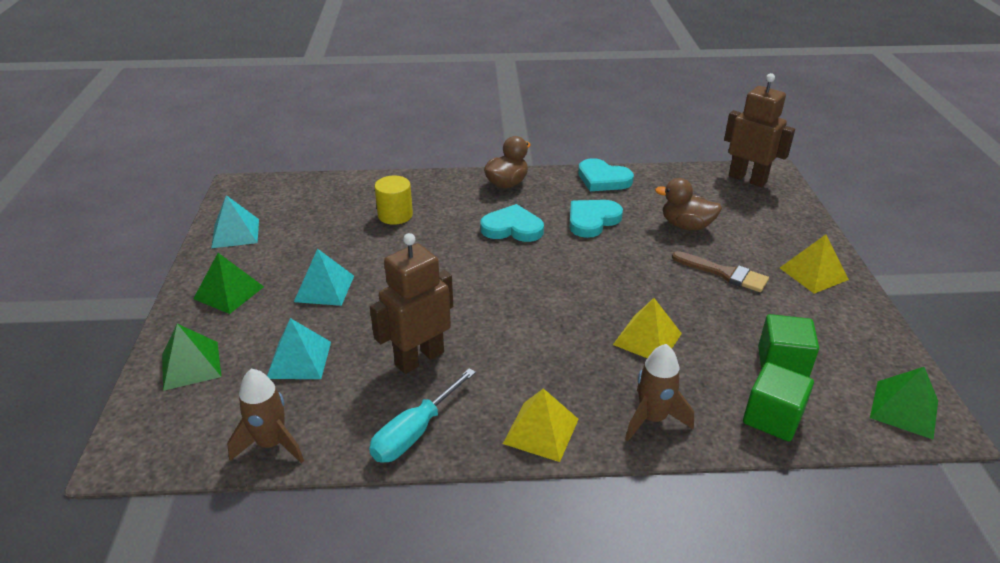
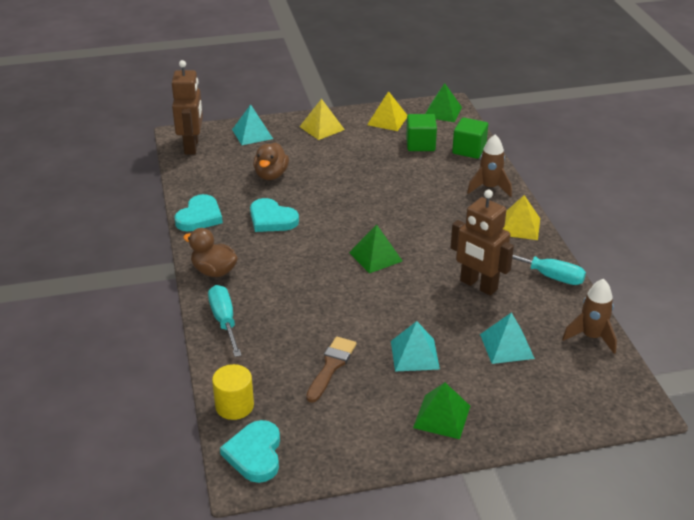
camera: 100 degrees left, 0 degrees up
(191, 365) = (541, 407): green pyramid -> green pyramid (375, 256)
(235, 233) = (344, 446): turquoise pyramid -> turquoise pyramid (252, 134)
(395, 215) = (285, 335): yellow cylinder -> yellow cylinder (234, 406)
(429, 186) = (224, 321): none -> turquoise screwdriver
(512, 228) = (293, 260): turquoise heart -> turquoise heart (255, 454)
(647, 339) = (416, 190): yellow pyramid -> yellow pyramid (387, 120)
(724, 273) = (332, 160): brown brush -> brown brush (331, 366)
(747, 179) = (192, 146): brown robot -> brown robot turned 150 degrees clockwise

